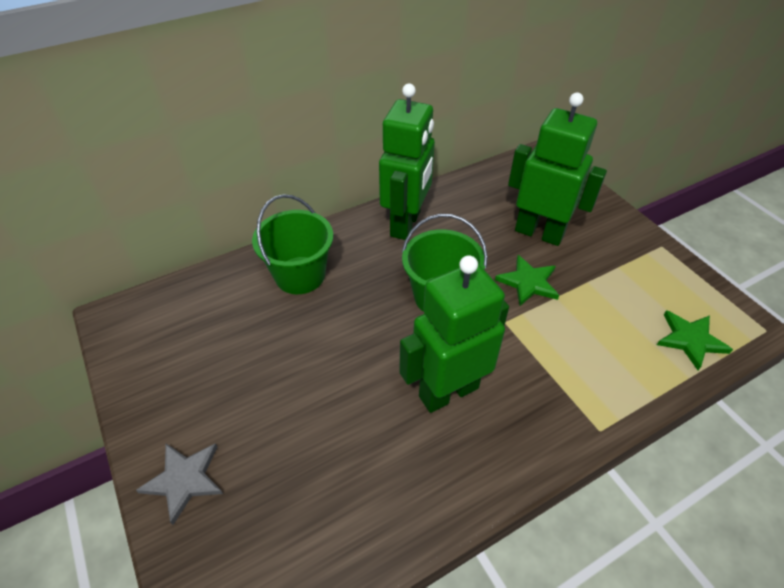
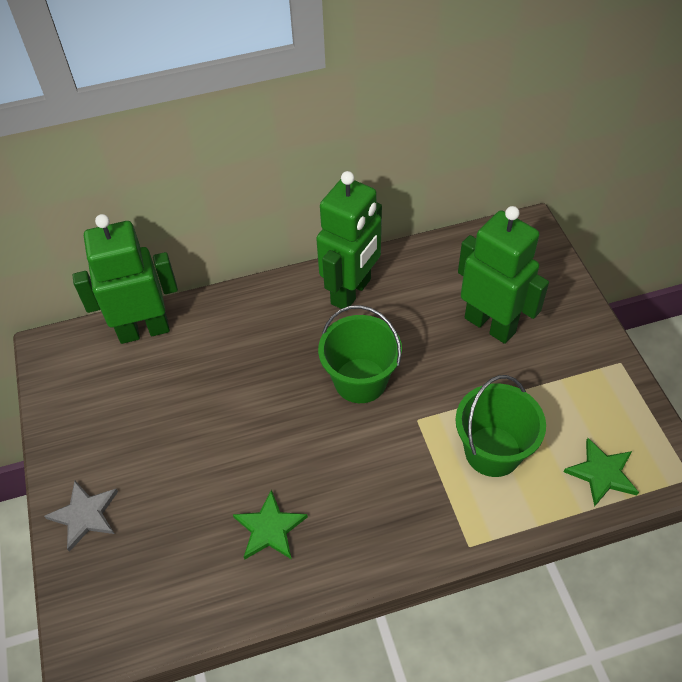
camera: 15 degrees right, 5 degrees up
(300, 275) = (229, 333): green bucket -> green bucket (492, 451)
(448, 391) = (337, 480): green robot -> green robot (144, 330)
(528, 282) = (457, 380): green star -> green star (269, 528)

